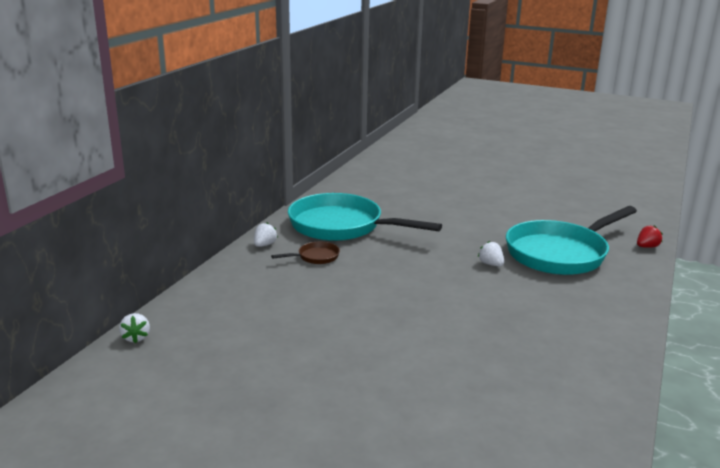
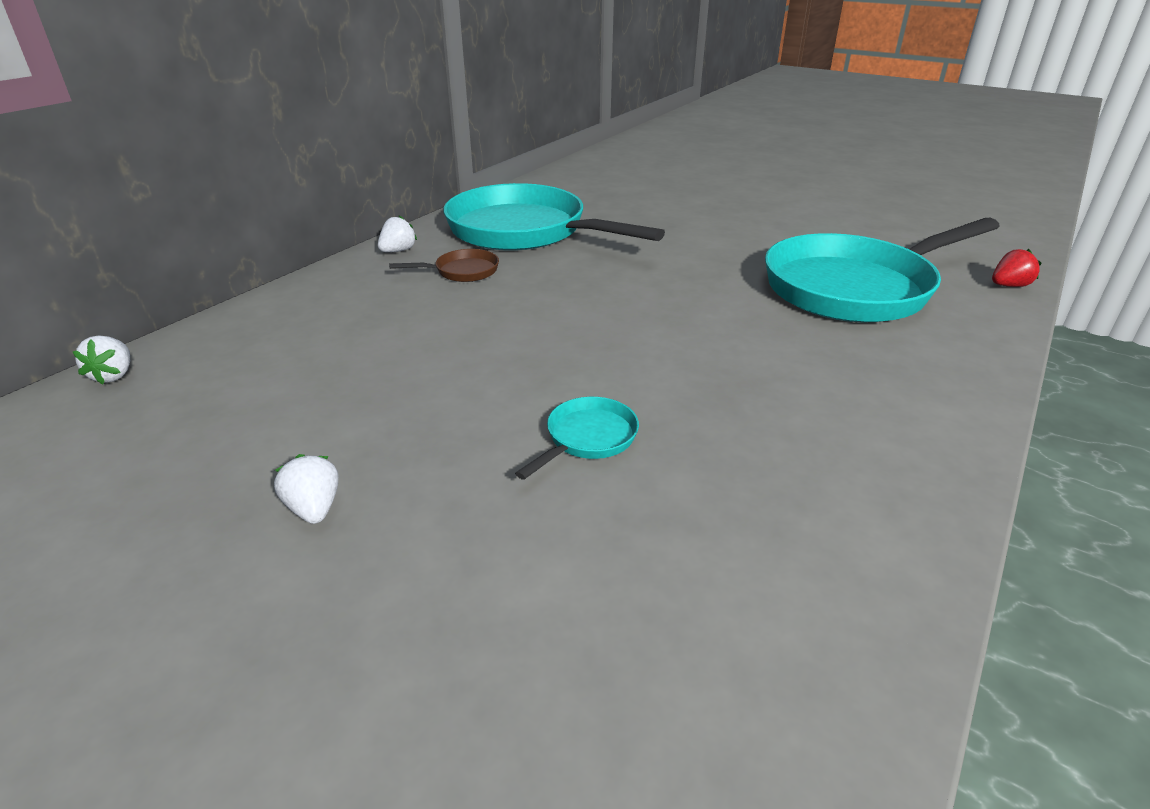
camera: 10 degrees right, 10 degrees up
(438, 350) = (587, 438): none -> turquoise pan
(491, 264) = (733, 298): white strawberry -> white strawberry (314, 508)

